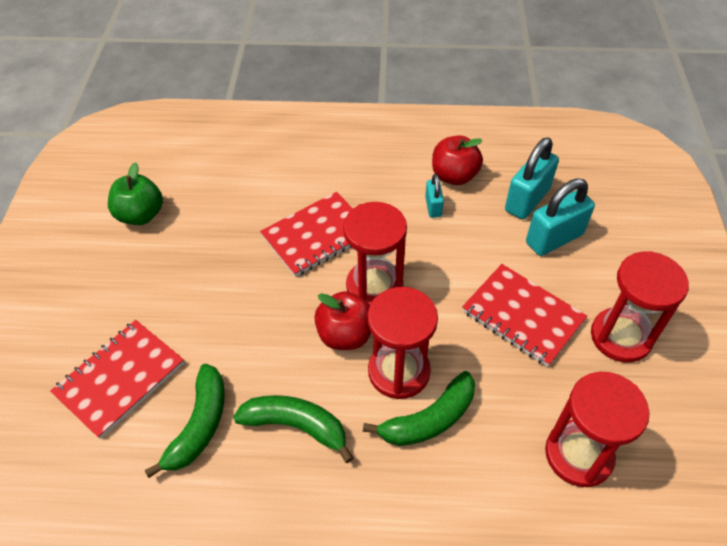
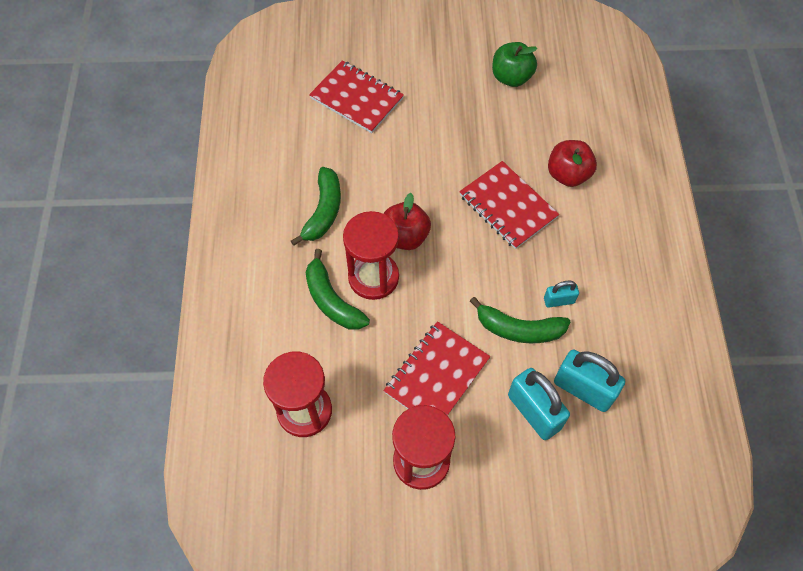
camera: 85 degrees right, 10 degrees up
(199, 425) = (322, 152): green banana -> green banana (518, 329)
(374, 286) = (456, 255): red hourglass -> none
(454, 176) = (605, 319): red apple -> red apple (568, 175)

